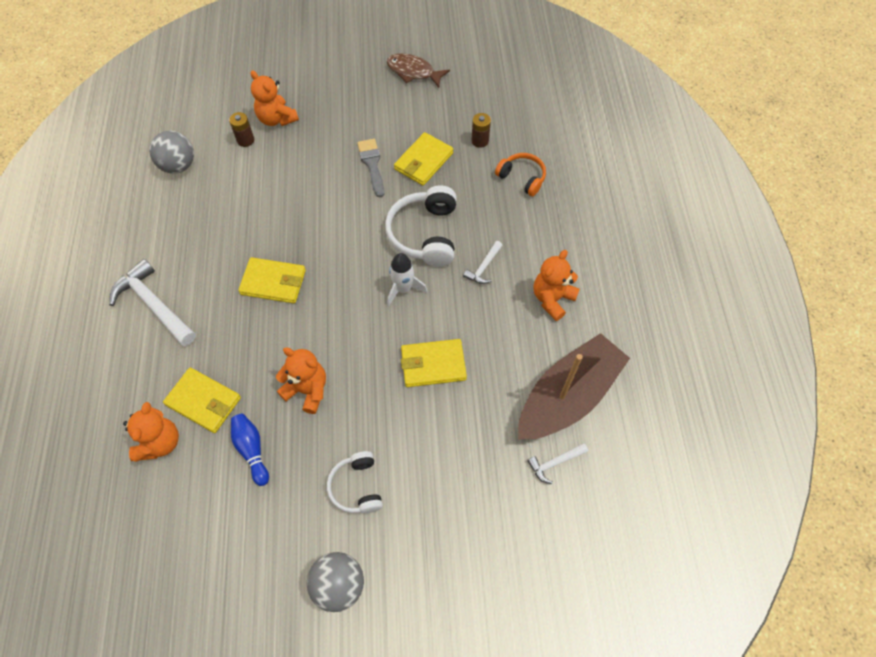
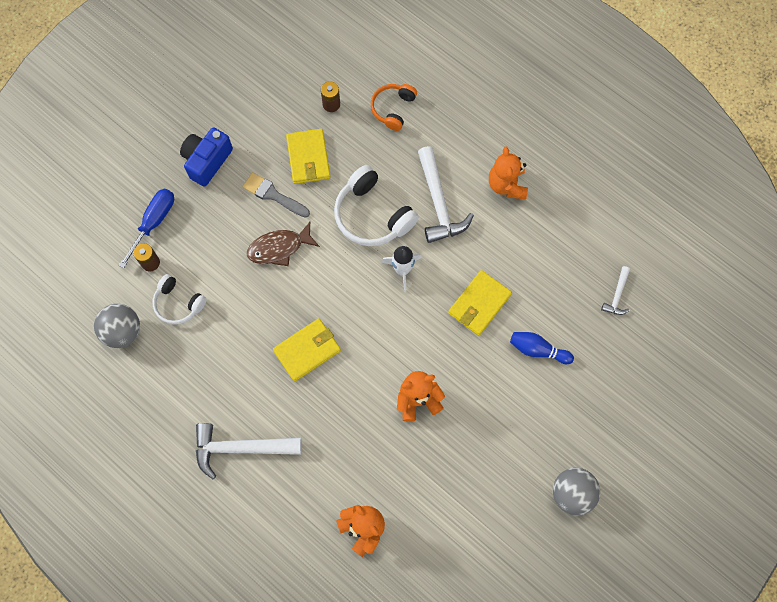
camera: 45 degrees left, 10 degrees up
(203, 401) = (359, 475): yellow wallet -> none
(252, 450) = (428, 472): blue bowling pin -> blue bowling pin (538, 350)
(277, 119) = (153, 223): orange teddy bear -> blue screwdriver
(354, 110) = (207, 161): none -> blue camera
(357, 487) = (518, 427): white headphones -> white headphones (178, 303)
(413, 72) = (215, 87): brown fish -> brown fish (279, 248)
(484, 267) = (439, 203): white hammer -> white hammer, size x1.97
(522, 178) = (393, 109): orange headphones -> orange headphones turned 60 degrees counterclockwise
(568, 396) = (582, 244): brown boat -> none

